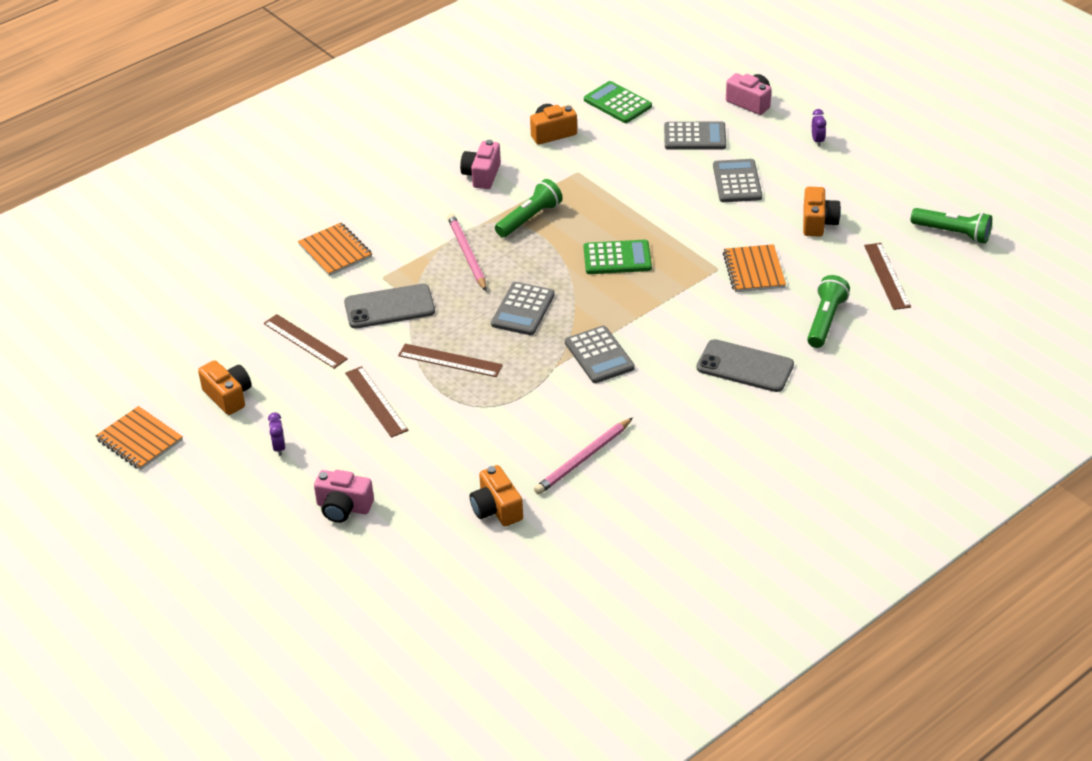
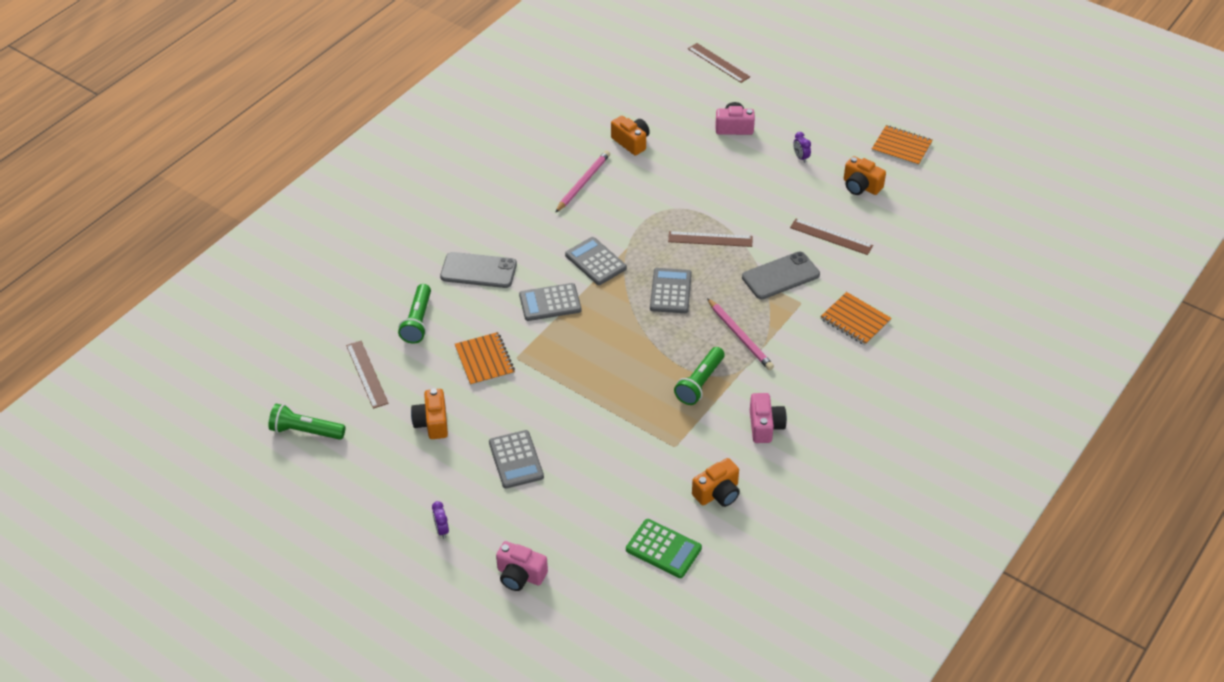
camera: 165 degrees right, 5 degrees up
(376, 401) = (750, 199): brown ruler -> brown ruler (718, 63)
(617, 258) = (607, 353): green calculator -> none
(695, 137) = (570, 513): grey calculator -> grey calculator (550, 303)

